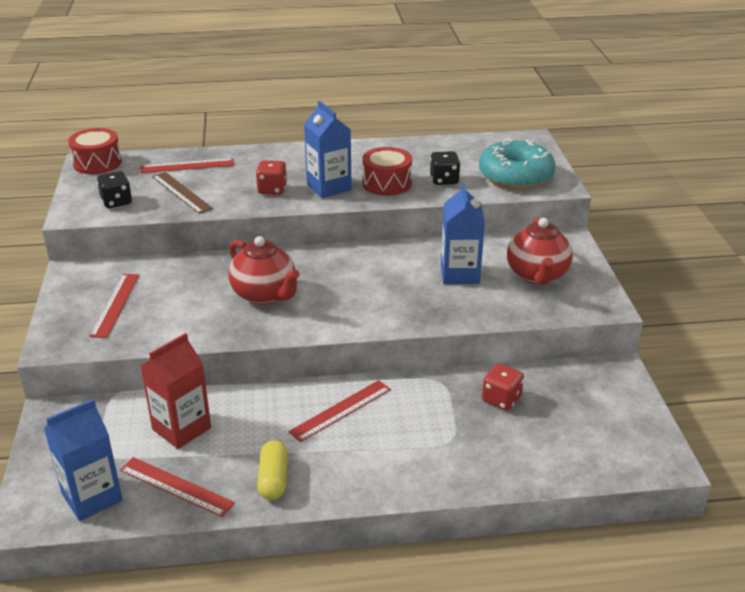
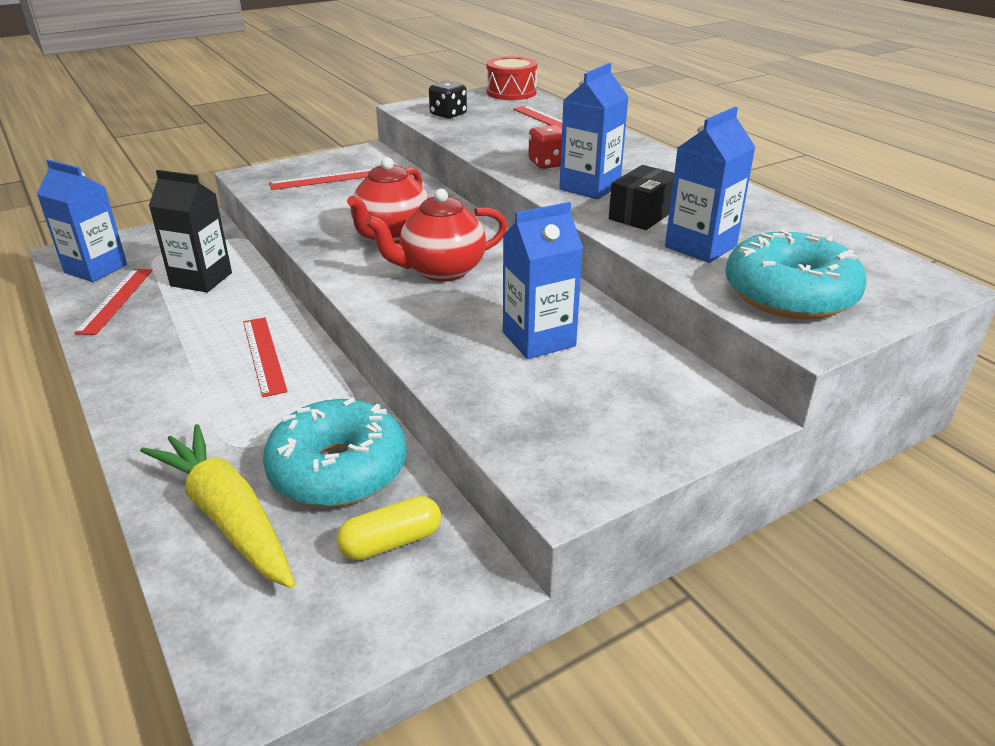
camera: 65 degrees right, 0 degrees up
(181, 192) = (494, 131): brown ruler -> none
(181, 428) = (201, 279): red carton -> black carton
(273, 479) = (135, 345): yellow capsule -> yellow capsule (391, 542)
(341, 410) = (263, 355): red ruler -> red ruler turned 45 degrees clockwise
(387, 183) = (642, 215): red drum -> black box
(444, 180) = (700, 246): black dice -> blue carton
(501, 399) = (338, 470): red dice -> turquoise donut
(525, 452) = (228, 517): none -> yellow carrot
(537, 275) = (594, 404): red teapot -> red teapot (441, 271)

